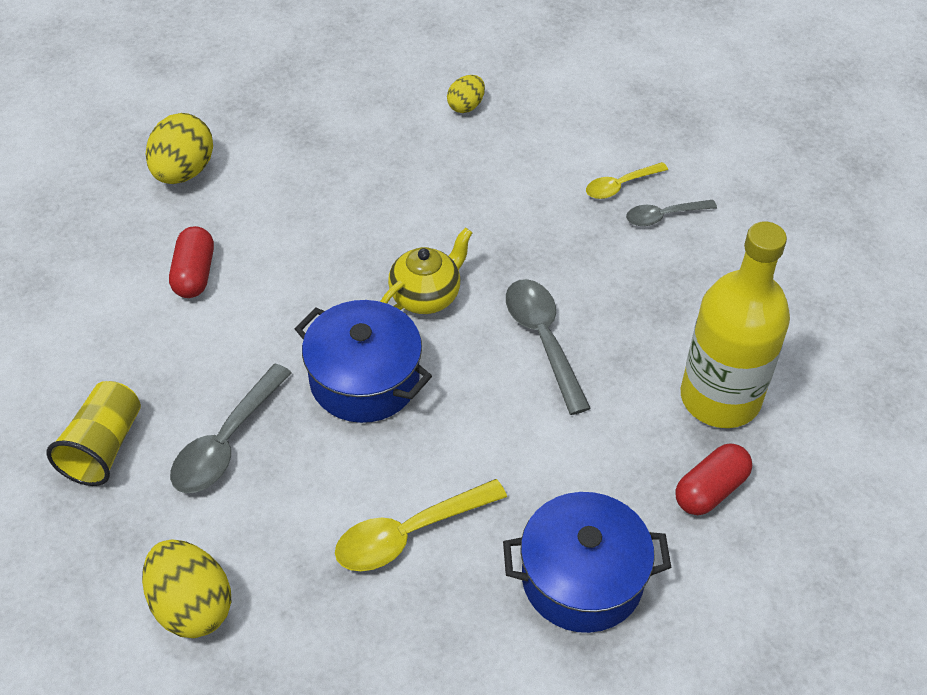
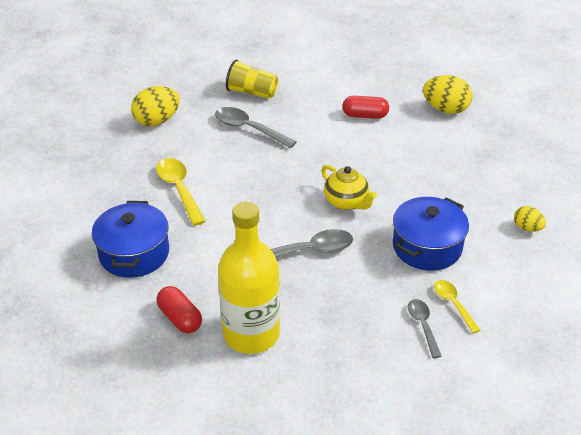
camera: 95 degrees right, 10 degrees down
(364, 379) = (284, 176): blue pot -> blue pot (427, 247)

